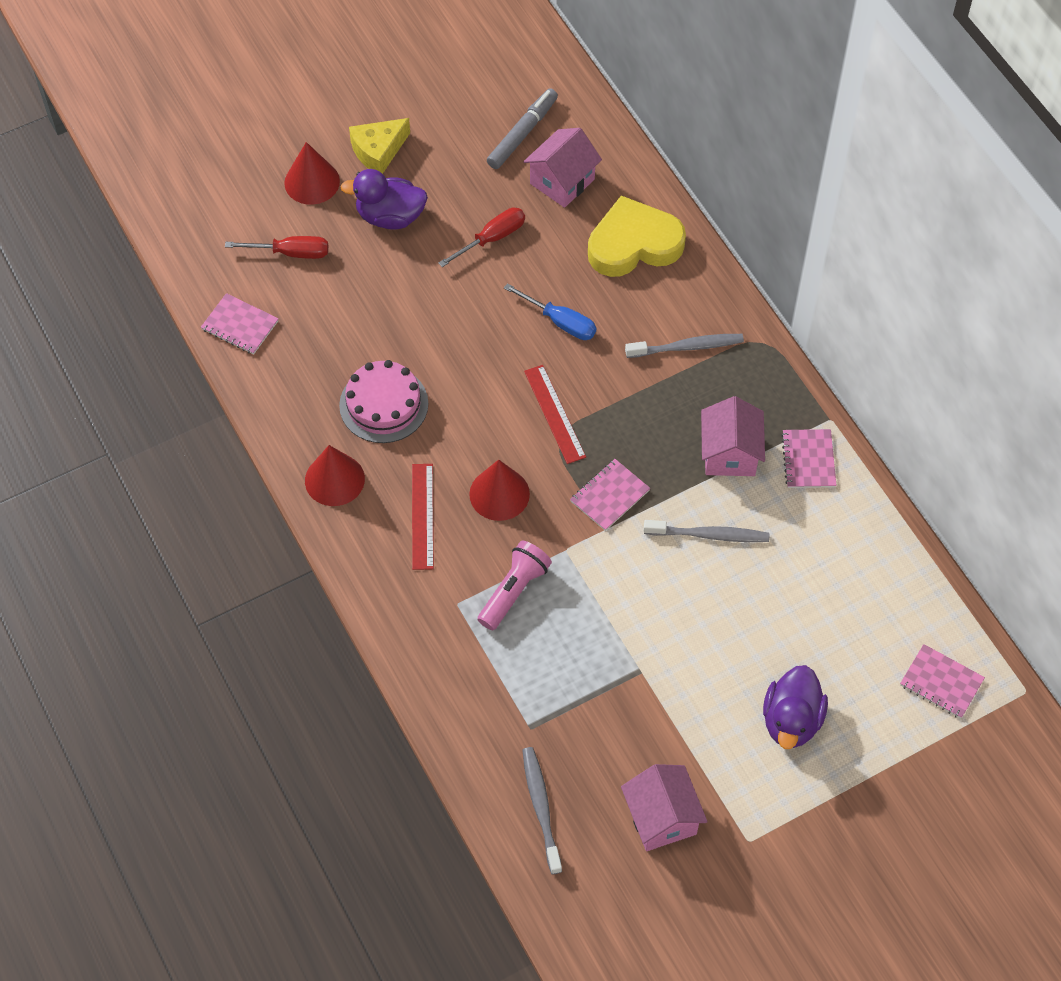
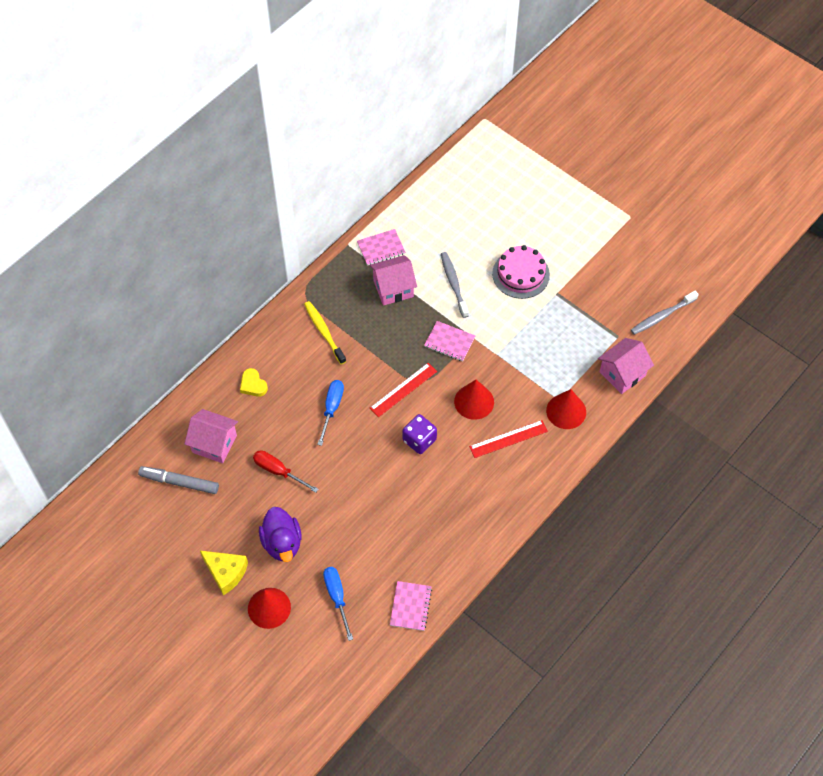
camera: 110 degrees left, 0 degrees up
(291, 253) = (337, 597): red screwdriver -> blue screwdriver
(334, 479) = (504, 499): red cone -> red cone (566, 411)
(383, 404) = (437, 491): pink cake -> pink cake (521, 274)
(467, 408) = (419, 440): none -> purple dice
(514, 591) = (536, 372): pink flashlight -> none
(634, 244) = (253, 385): yellow heart -> yellow heart, size x0.46
(661, 818) = (638, 259): pink house -> pink house (622, 374)
(687, 347) = (324, 332): grey toothbrush -> yellow toothbrush
(791, 720) = (552, 215): purple duck -> none
(941, 682) = (496, 155): pink notebook -> none

